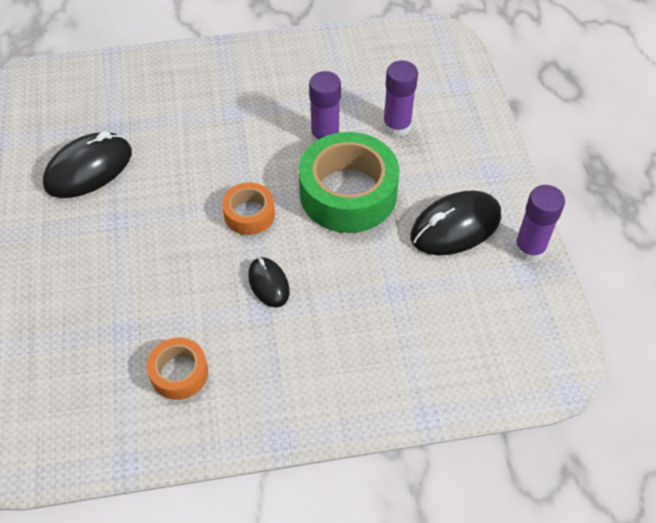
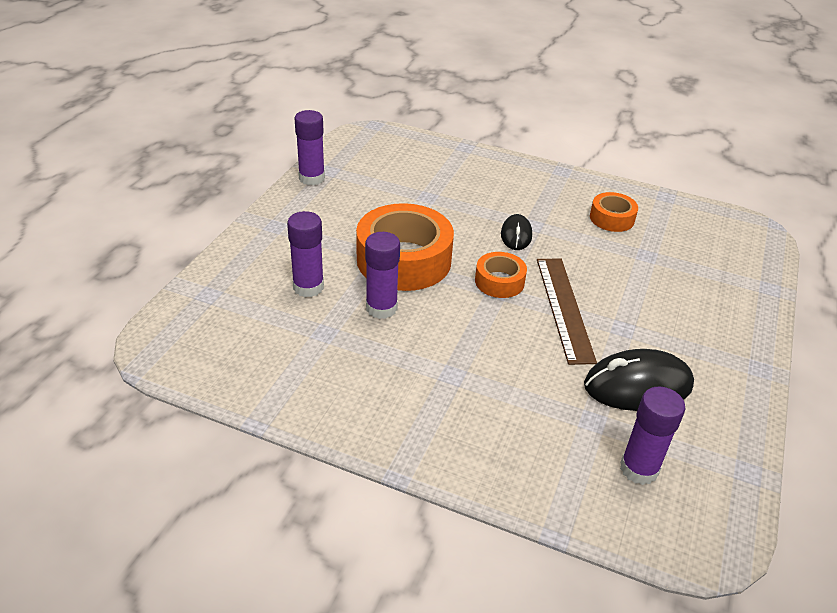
camera: 150 degrees left, 15 degrees down
(71, 108) = (639, 469): none -> purple glue stick
(177, 214) = (564, 308): none -> brown ruler
(348, 193) = (404, 260): green tape -> orange tape
(455, 227) = (345, 208): black mouse -> none

